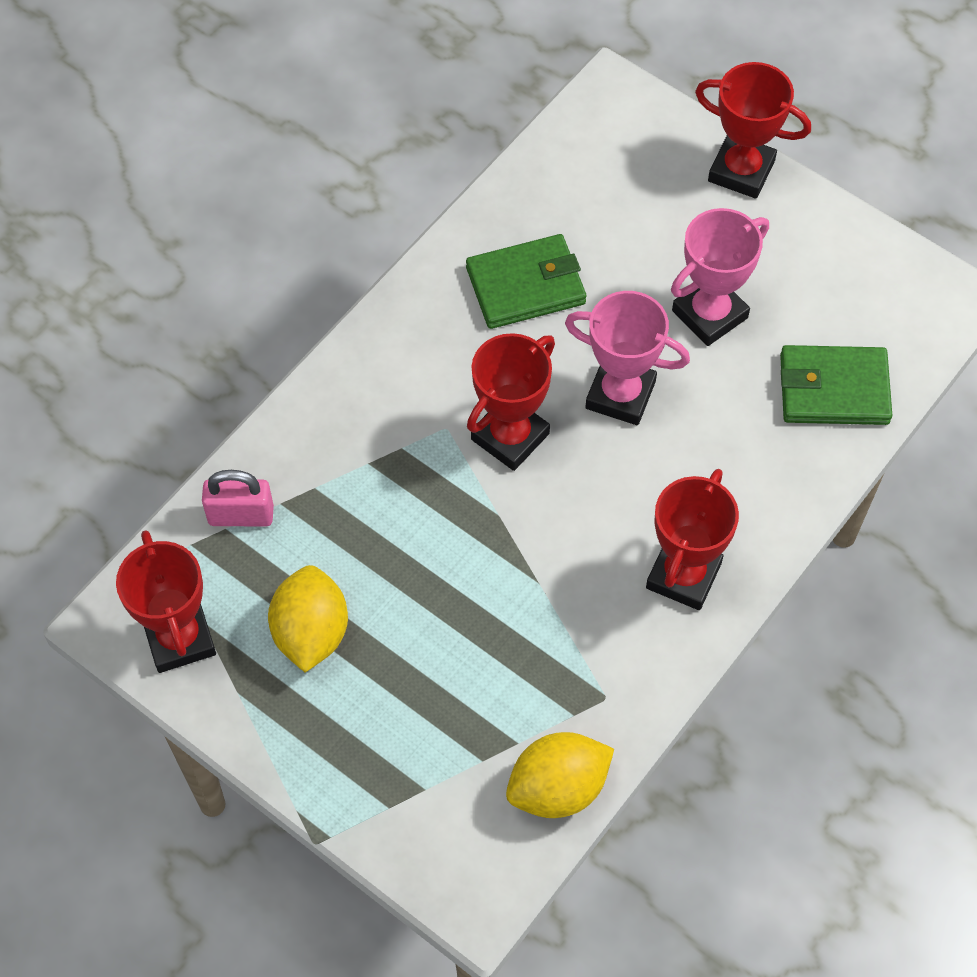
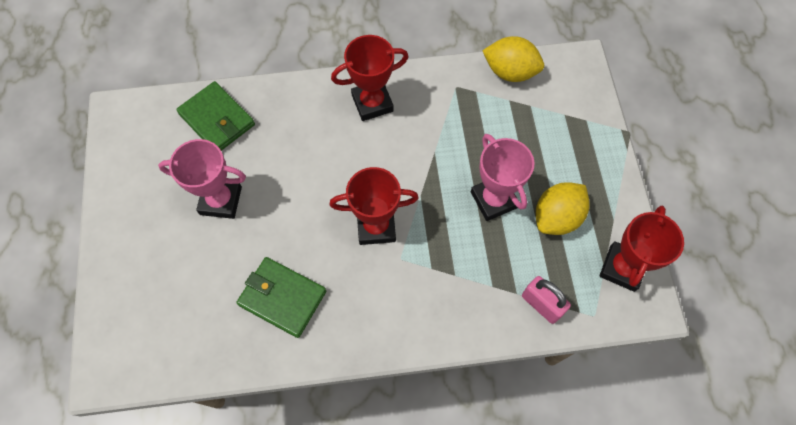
camera: 135 degrees left, 5 degrees up
(620, 394) = (305, 200): pink trophy -> pink trophy (493, 200)
(741, 171) = (110, 259): red trophy -> none

